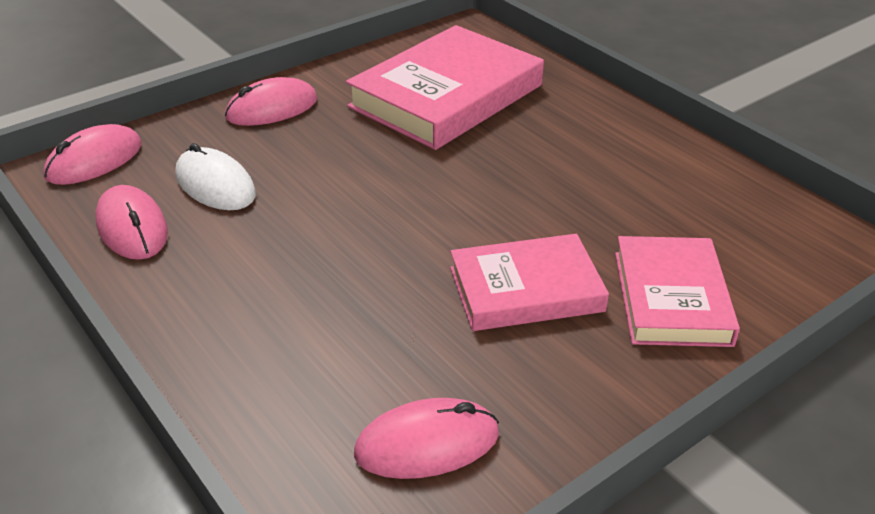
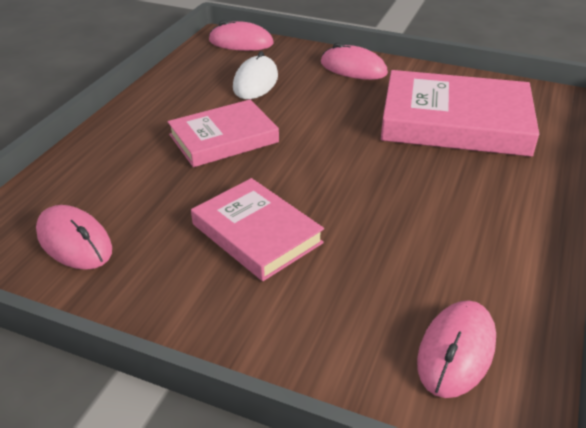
camera: 60 degrees right, 0 degrees up
(132, 227) = (194, 75): pink mouse -> pink mouse (456, 351)
(671, 298) = (310, 314): pink book -> pink book (223, 138)

